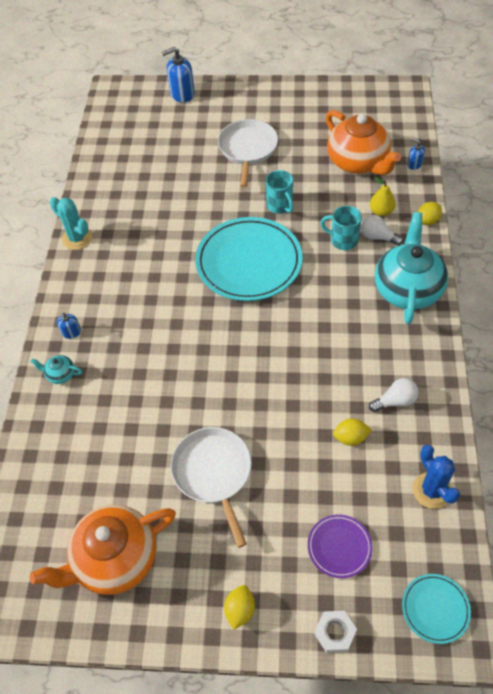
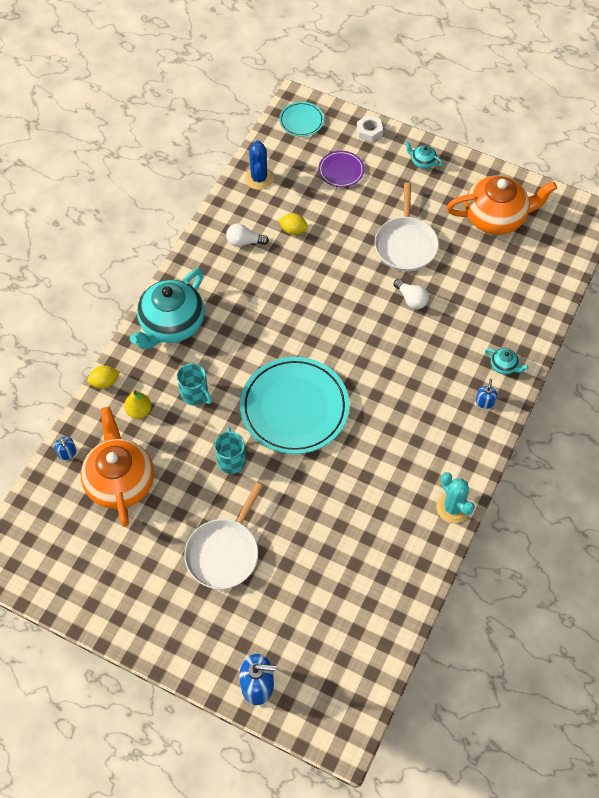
camera: 160 degrees left, 5 degrees up
(240, 610) = (422, 162): yellow lemon -> turquoise teapot
(378, 237) = (161, 385): white light bulb -> white light bulb (411, 299)

